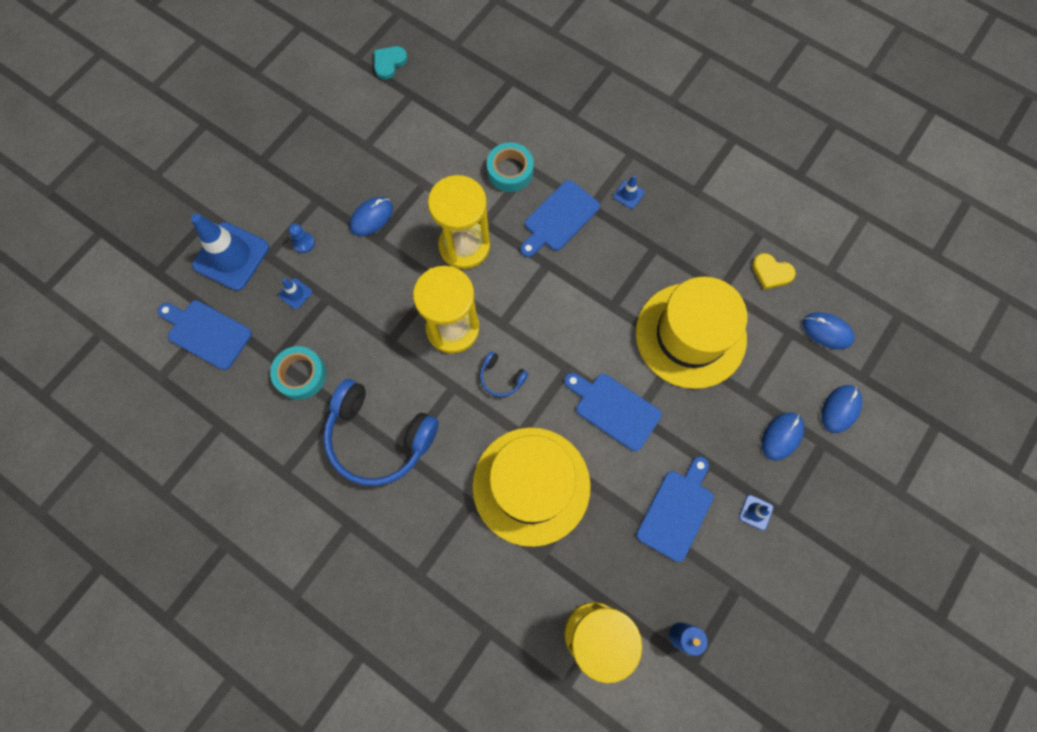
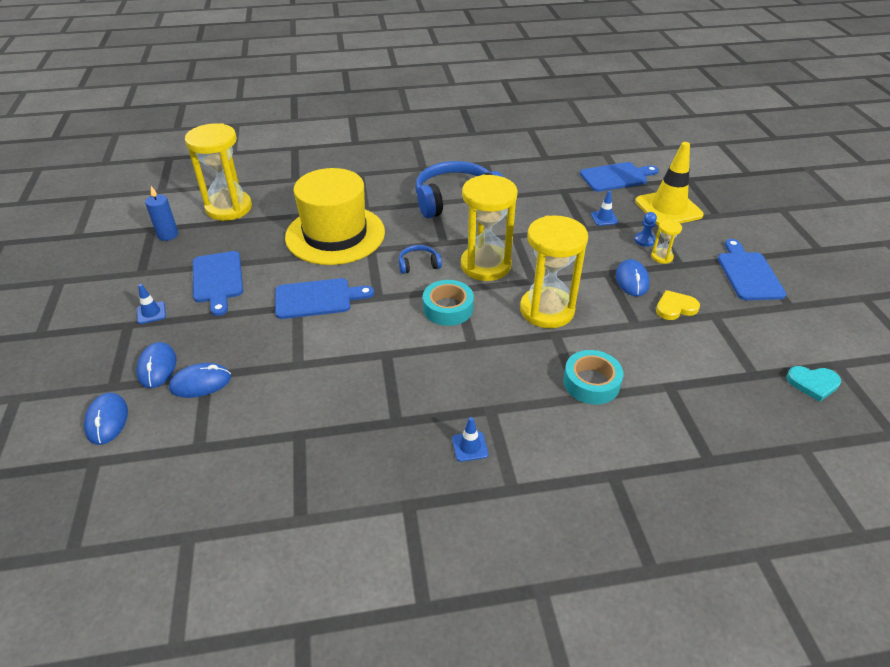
camera: 135 degrees right, 30 degrees down
(231, 256) = (668, 208): blue traffic cone -> yellow traffic cone
(301, 375) = (539, 194): turquoise tape -> turquoise tape (448, 308)
(318, 217) = (662, 257): none -> yellow hourglass
(389, 63) = (813, 383): turquoise heart -> turquoise heart turned 105 degrees clockwise
(559, 218) = (504, 380): blue cutting board -> blue cutting board (748, 274)
(690, 335) = (297, 380): yellow hat -> none
(771, 272) = (257, 486): yellow heart -> yellow heart (675, 307)
(827, 331) = (157, 475): blue mouse -> blue mouse (201, 383)

